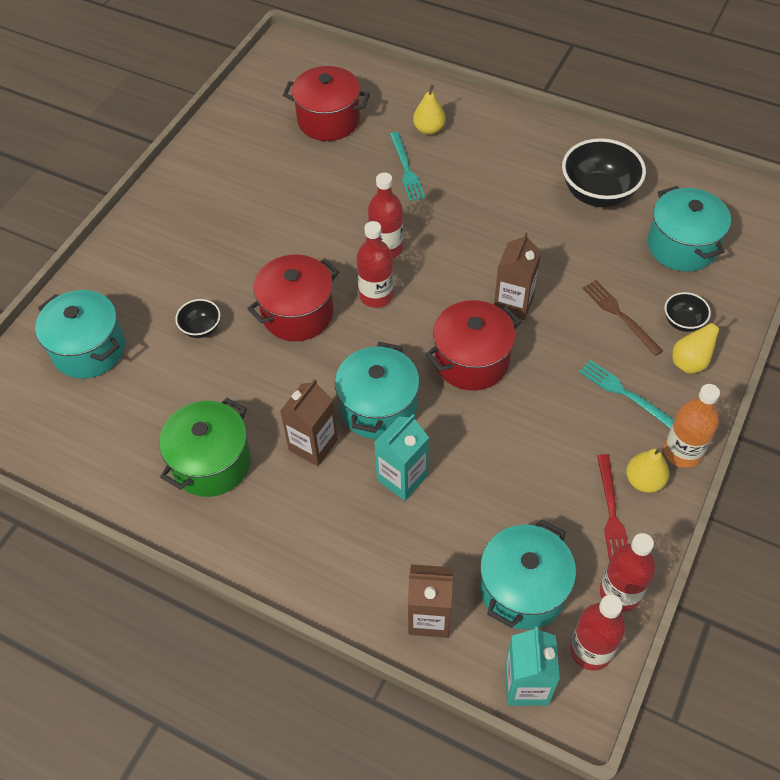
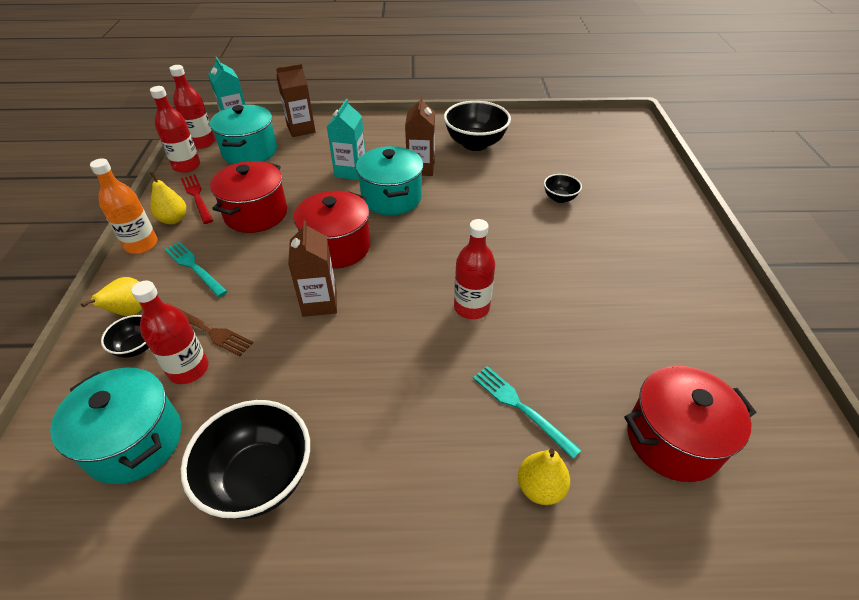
camera: 150 degrees right, 10 degrees down
(89, 349) = (615, 164): turquoise pot -> none
(211, 463) = (475, 144): green pot -> black bowl
(297, 313) = (500, 230): red pot -> red pot (256, 214)
(376, 295) = (449, 265): red bottle -> red bottle (188, 369)
(625, 394) = (194, 267): turquoise fork -> turquoise fork turned 150 degrees counterclockwise

